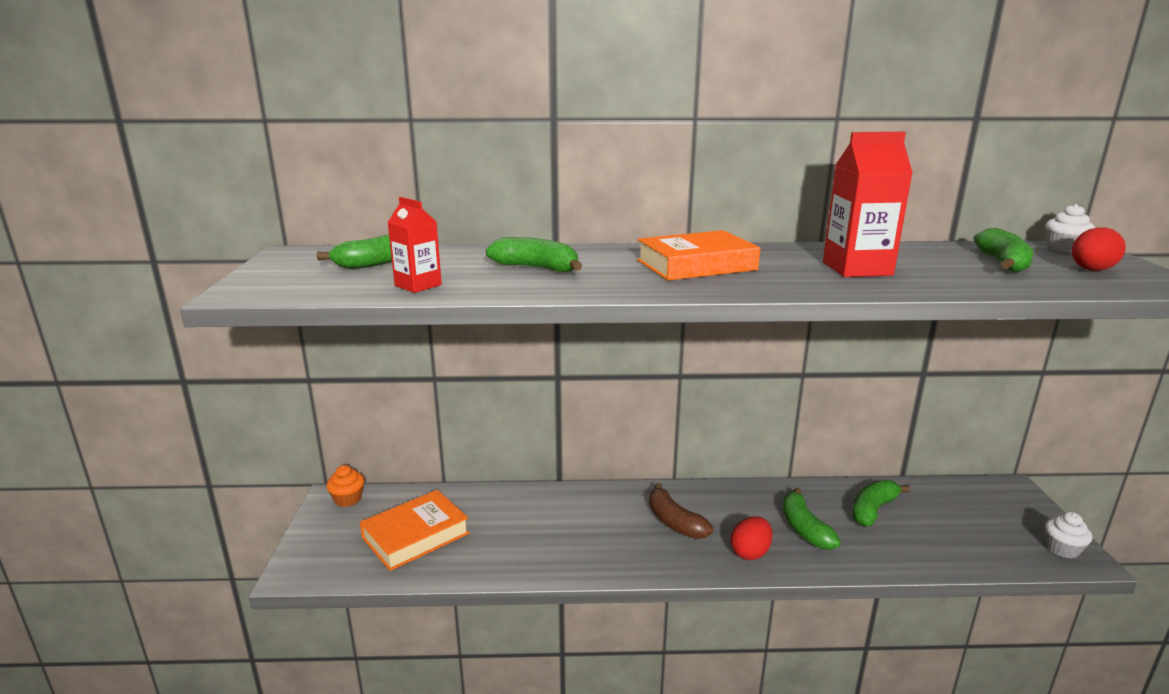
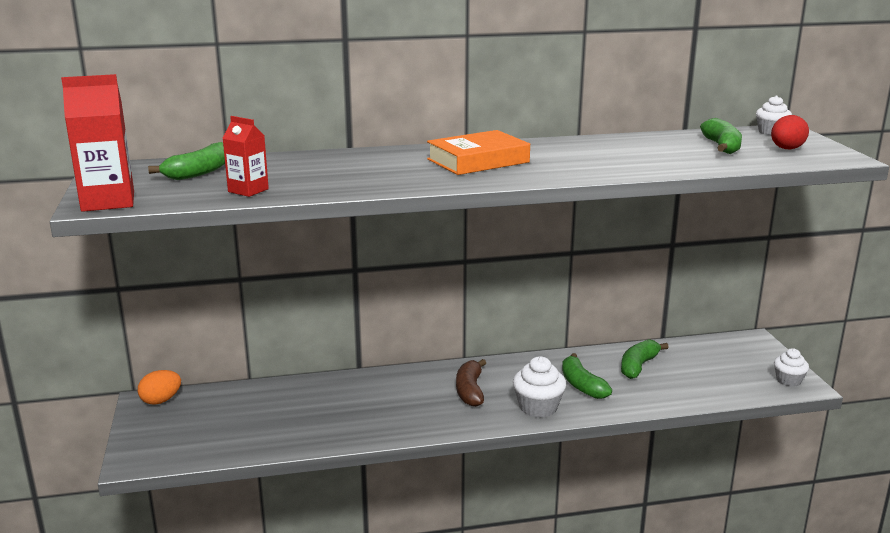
camera: 10 degrees left, 0 degrees up
(348, 499) = (161, 400): orange cupcake -> orange egg
(415, 535) = (237, 423): orange book -> none
(536, 268) = (343, 170): green banana -> none
(674, 522) = (470, 391): brown banana -> brown banana turned 45 degrees clockwise
(750, 553) = (538, 407): red egg -> white cupcake
(857, 269) = (608, 157): red carton -> red carton (108, 201)

